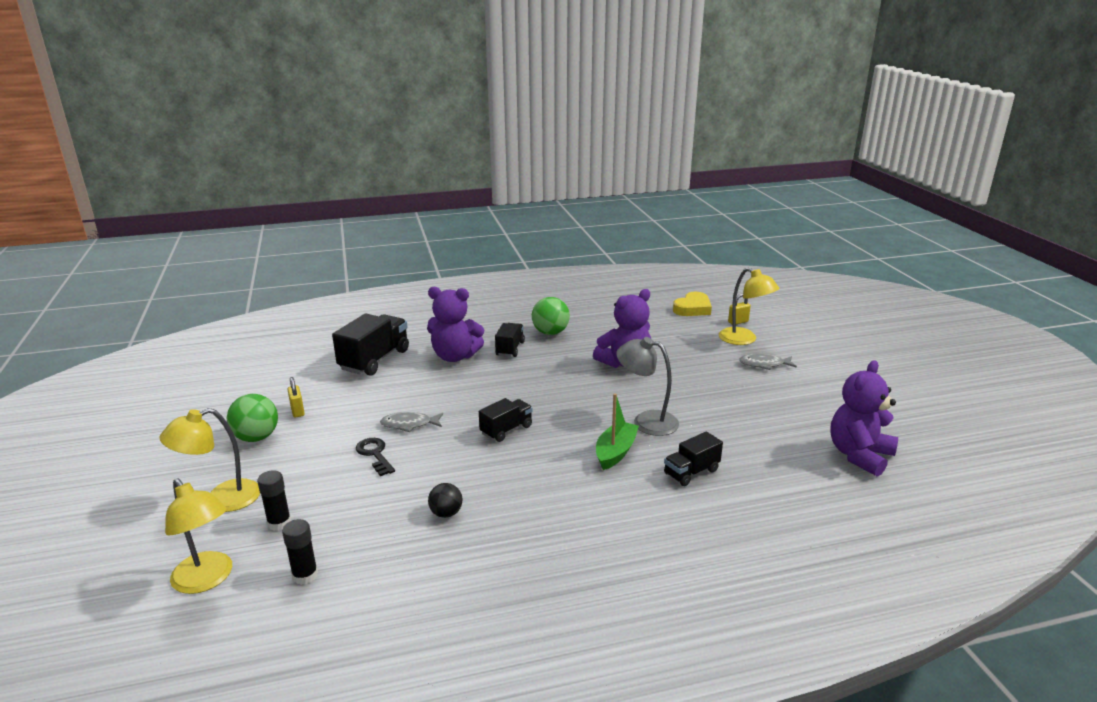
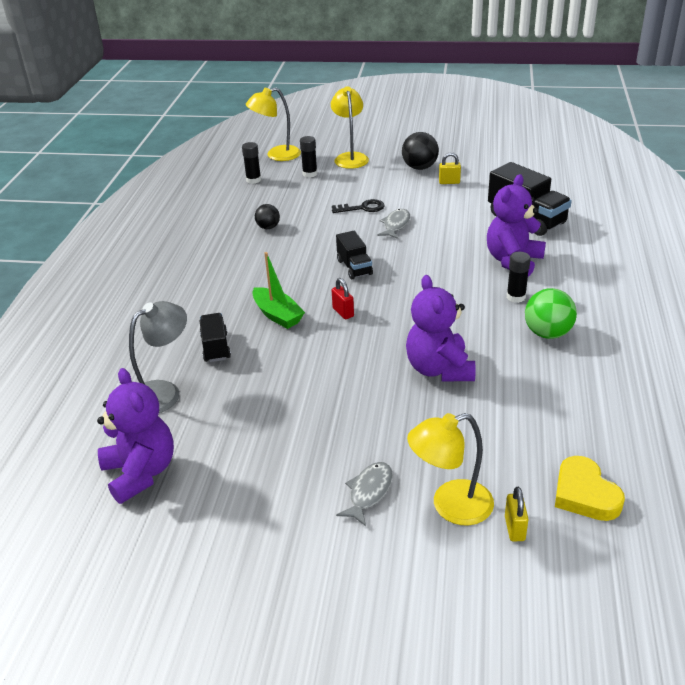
camera: 115 degrees right, 10 degrees up
(256, 437) = (420, 167): green ball -> black ball
(510, 349) = (516, 297): black truck -> black glue stick
(585, 418) = (343, 312): none -> red padlock
(646, 421) = (311, 347): grey lamp -> grey lamp (164, 392)

